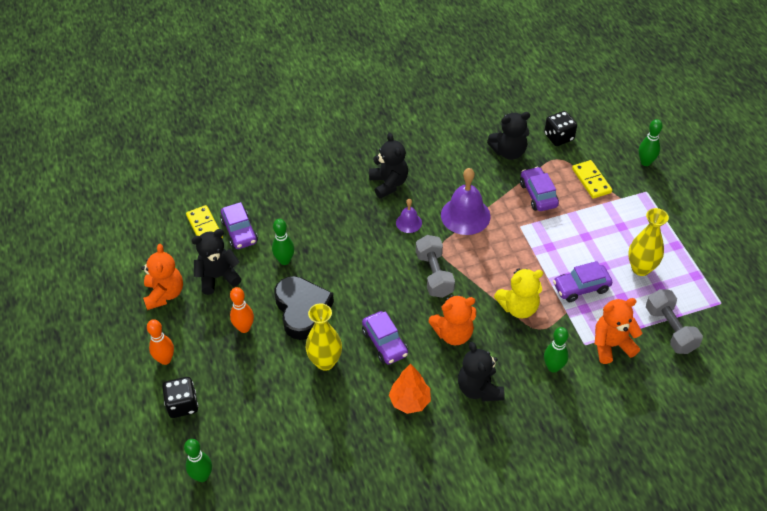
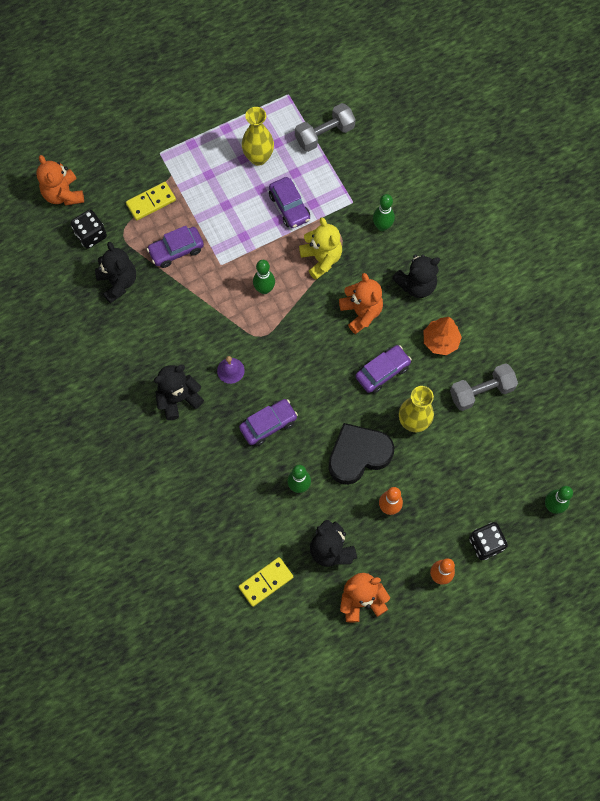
camera: 100 degrees left, 20 degrees up
(239, 232) = (267, 542): purple car -> purple car (268, 424)
(434, 274) = (294, 337): grey dumbbell -> grey dumbbell (481, 391)
(465, 215) = (213, 316): purple bell -> none
(611, 345) = (350, 180): orange teddy bear -> orange teddy bear (63, 194)
(645, 162) = (119, 153): green bowling pin -> green bowling pin (264, 289)

